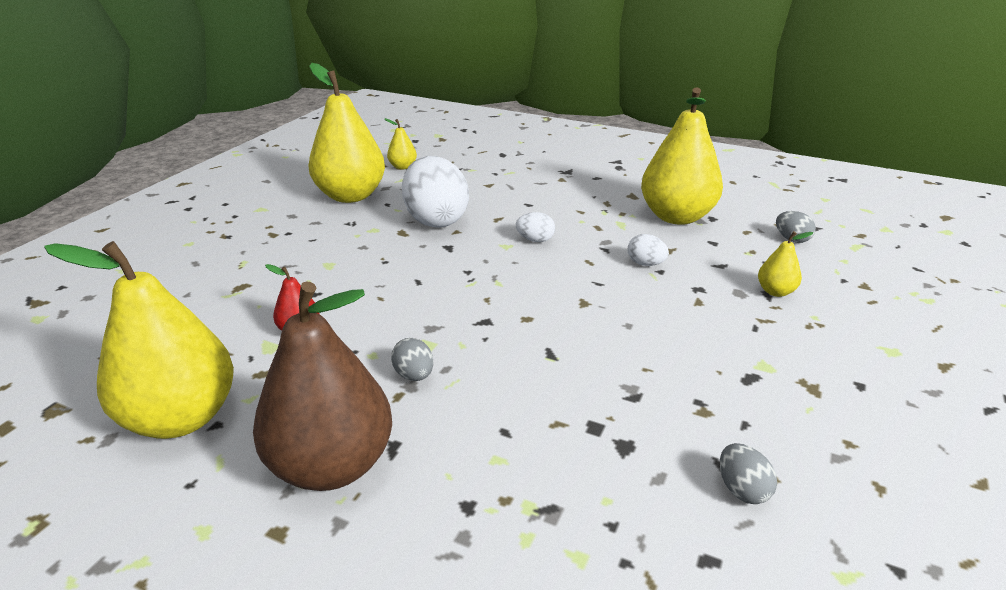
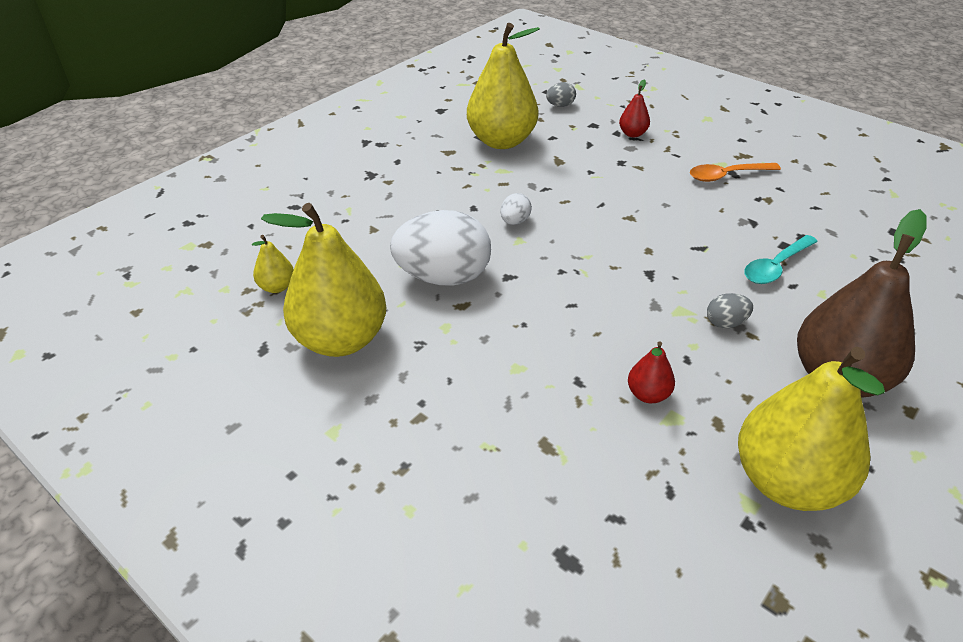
camera: 75 degrees left, 10 degrees up
(540, 416) = (776, 266): none -> turquoise spoon
(645, 264) = (577, 175): white egg -> none
(737, 372) = (727, 176): none -> orange spoon
(742, 489) = (838, 205): grey egg -> none
(775, 291) = (632, 134): yellow pear -> red pear

